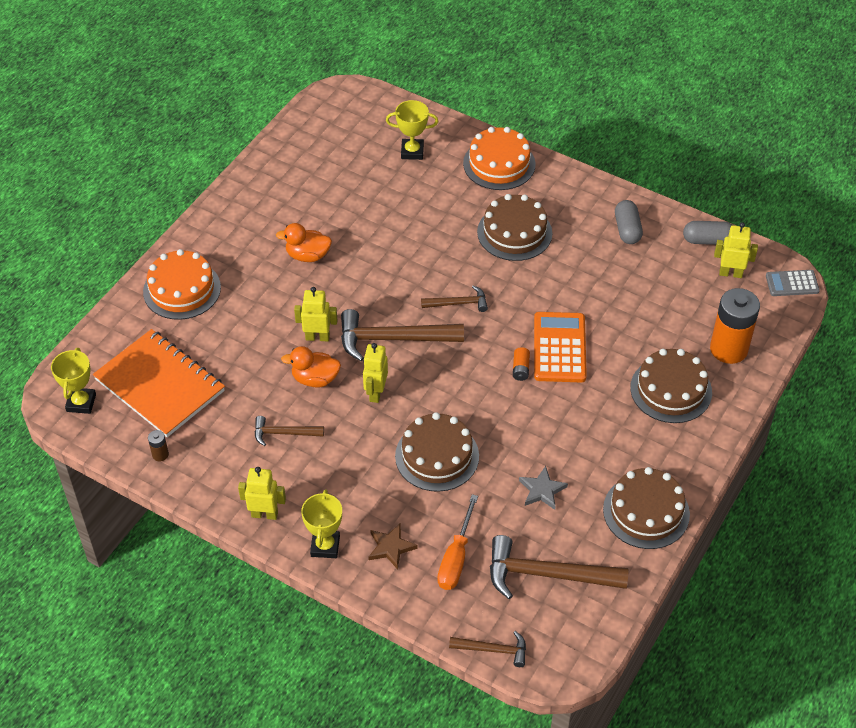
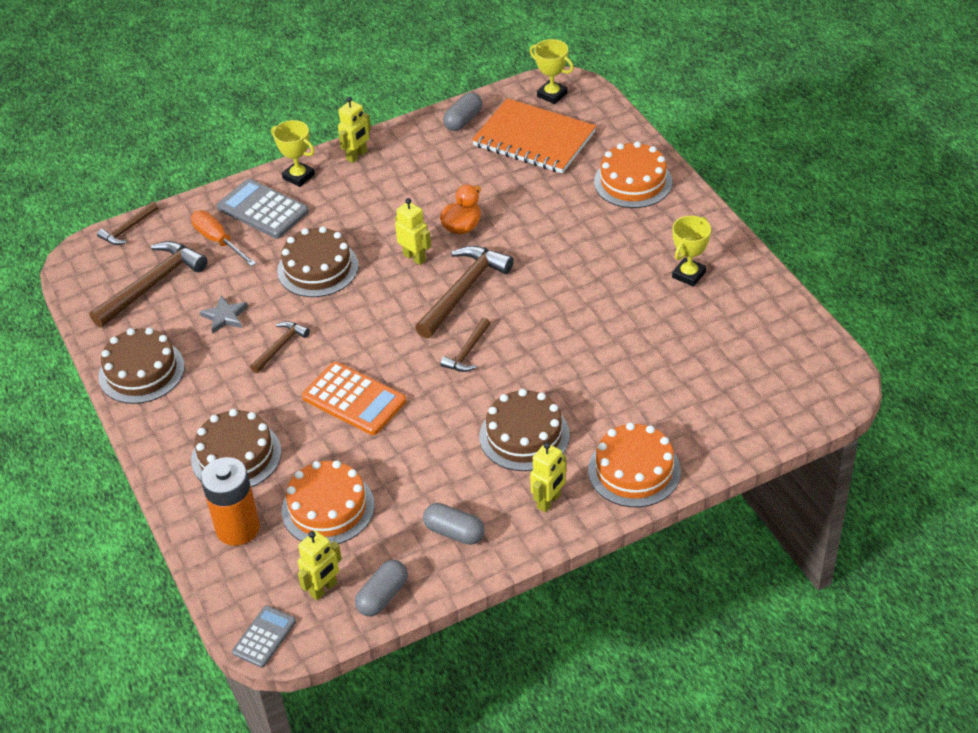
camera: 125 degrees right, 5 degrees down
(160, 385) = (534, 139): orange notebook -> orange notebook turned 45 degrees clockwise
(160, 454) = (463, 120): brown battery -> grey capsule
(284, 433) = (422, 190): brown hammer -> brown hammer (280, 346)
(307, 255) = (612, 273): orange duck -> none
(317, 337) = (507, 244): yellow robot -> yellow robot (549, 501)
(391, 547) = (263, 210): brown star -> grey calculator
(412, 152) = (704, 406): yellow trophy -> yellow trophy (689, 275)
(520, 369) = (355, 361): orange battery -> none
(667, 307) = (328, 508): none -> orange cake

